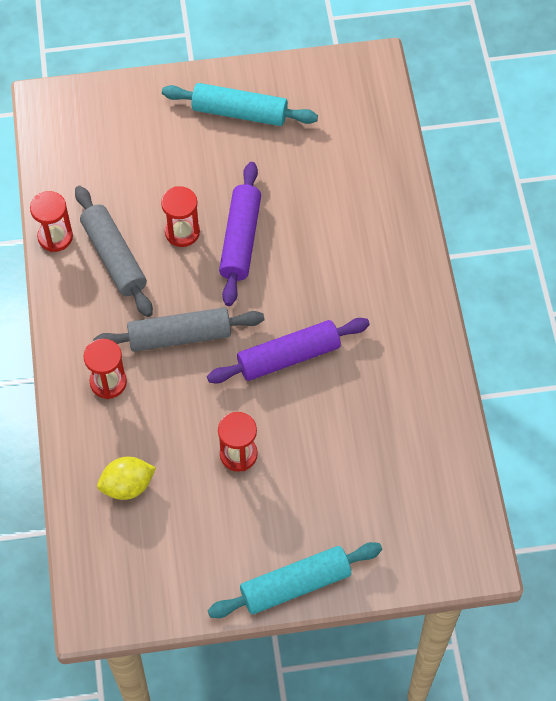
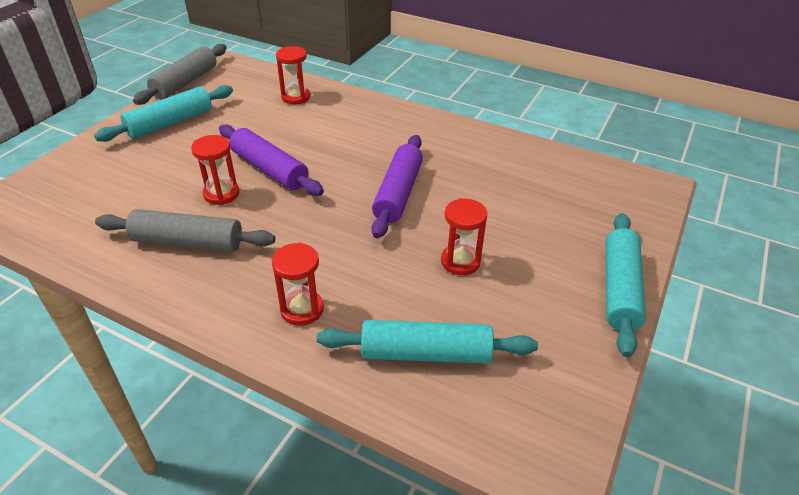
camera: 55 degrees left, 20 degrees down
(55, 237) = (115, 268): red hourglass -> red hourglass (296, 97)
(127, 486) = (426, 353): yellow lemon -> turquoise rolling pin
(179, 336) = (311, 241): grey rolling pin -> grey rolling pin (185, 83)

